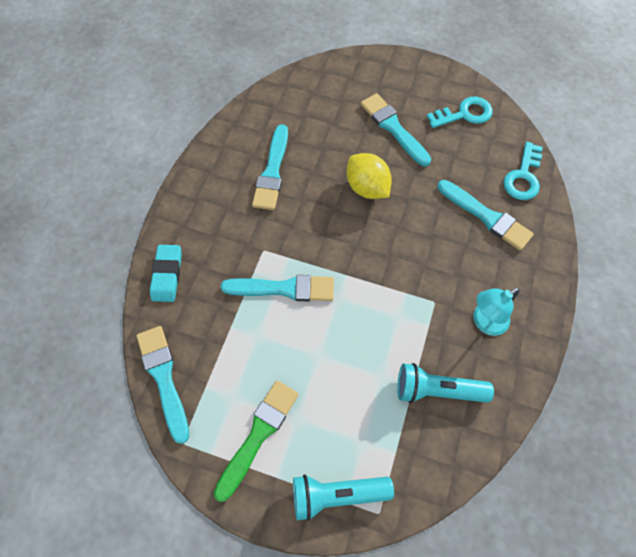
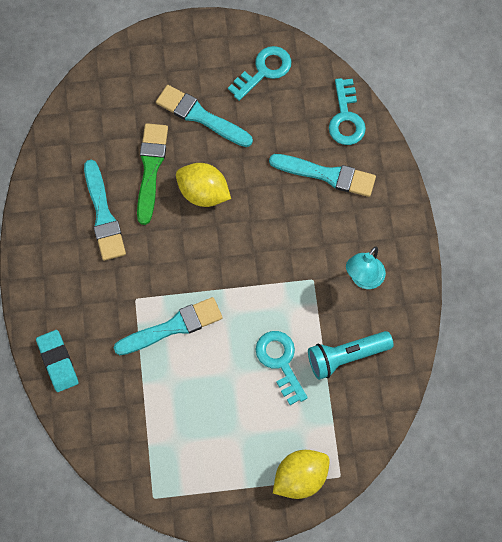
camera: 25 degrees left, 5 degrees up
(164, 378) = (107, 453): turquoise brush -> none
(258, 434) = (214, 461): green brush -> green brush (150, 168)
(337, 494) = (300, 478): turquoise flashlight -> yellow lemon
(369, 365) = (280, 362): none -> turquoise key

